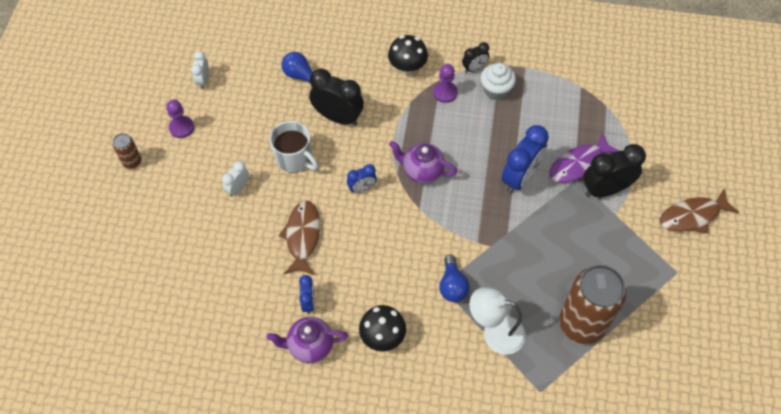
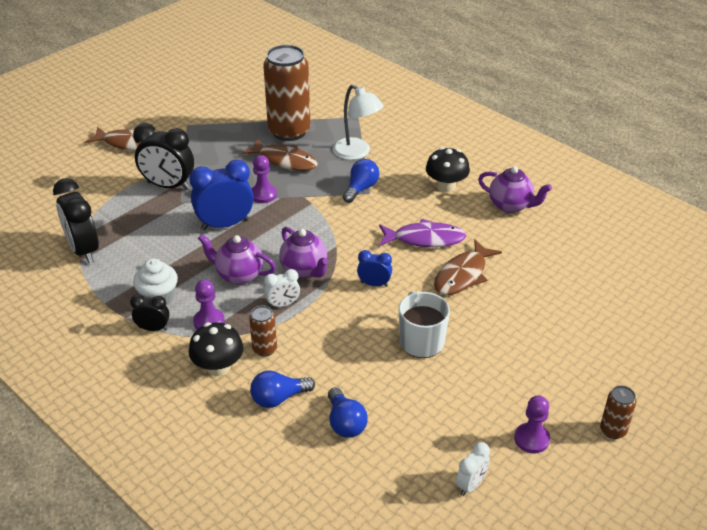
camera: 145 degrees left, 20 degrees down
(238, 188) = (501, 344): white clock -> white clock (283, 304)
(308, 302) = (492, 230): blue clock -> none
(338, 117) = (341, 356): black clock -> black clock (83, 250)
(353, 68) = (278, 398): none -> blue light bulb
(391, 94) = (264, 349): none -> brown can
(463, 139) = (239, 275): none -> purple teapot
(523, 227) = (263, 195): none -> purple pawn
(546, 280) = (285, 161): none -> brown fish
(579, 164) = (165, 210): purple fish -> purple fish (425, 239)

